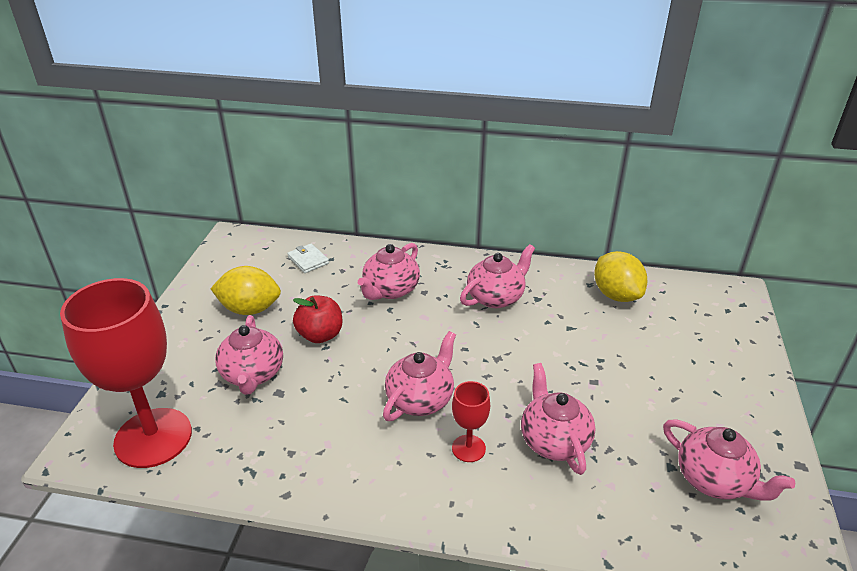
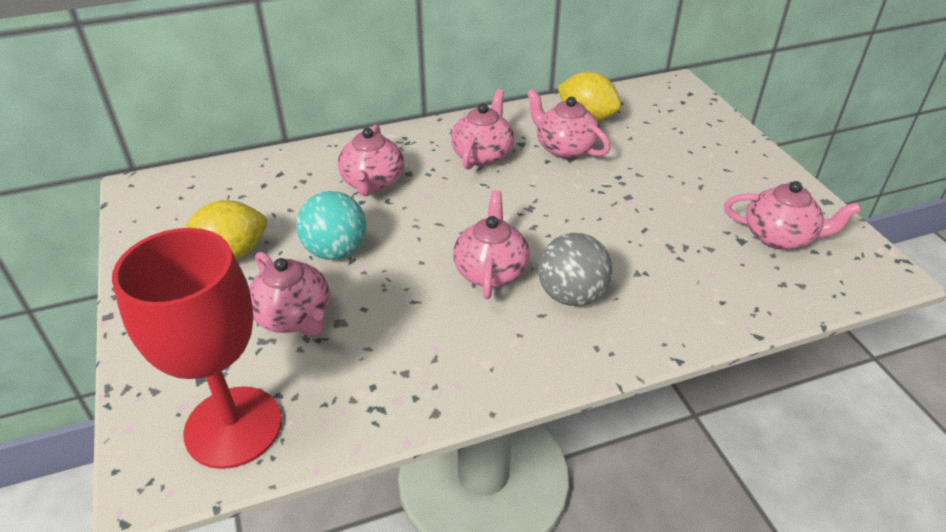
camera: 30 degrees left, 5 degrees up
(308, 260) = (255, 183): white wallet -> none
(320, 335) = (336, 251): red apple -> turquoise ball
(468, 448) = (571, 295): red goblet -> grey ball
(554, 441) = (637, 258): pink teapot -> pink teapot (564, 148)

